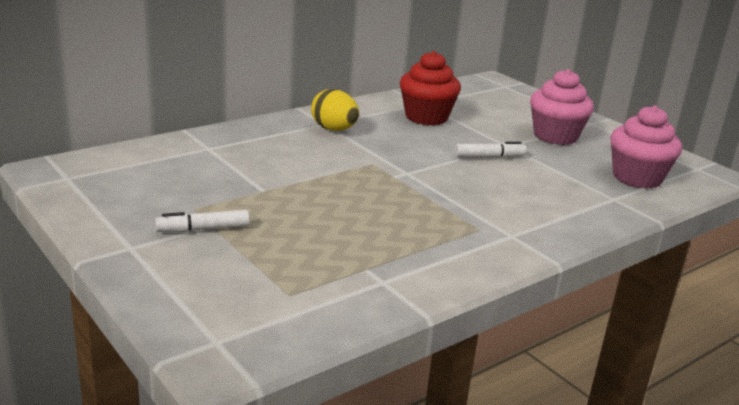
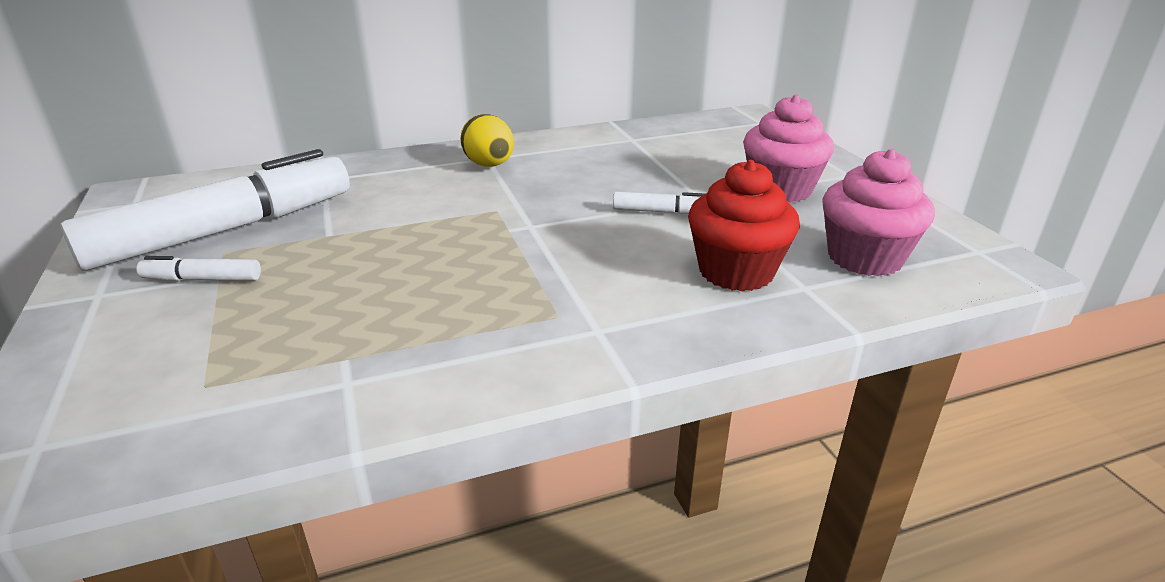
camera: 20 degrees right, 5 degrees up
(177, 193) = (226, 230): none -> white marker
(426, 117) = (621, 156): red cupcake -> red cupcake (736, 272)

